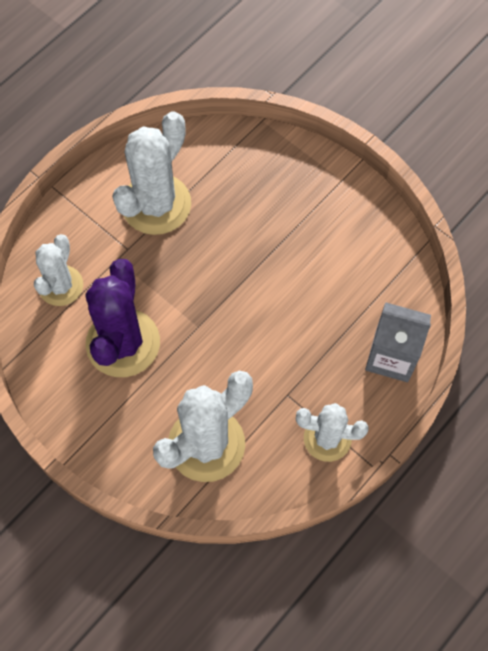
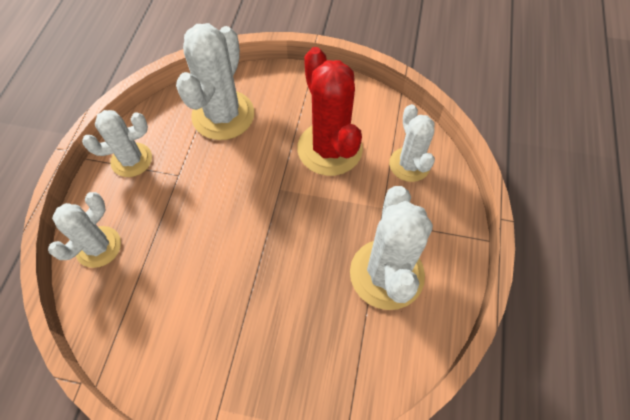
camera: 150 degrees right, 5 degrees down
(123, 343) = (329, 149): purple cactus -> red cactus
(391, 356) = (98, 247): grey carton -> white cactus

